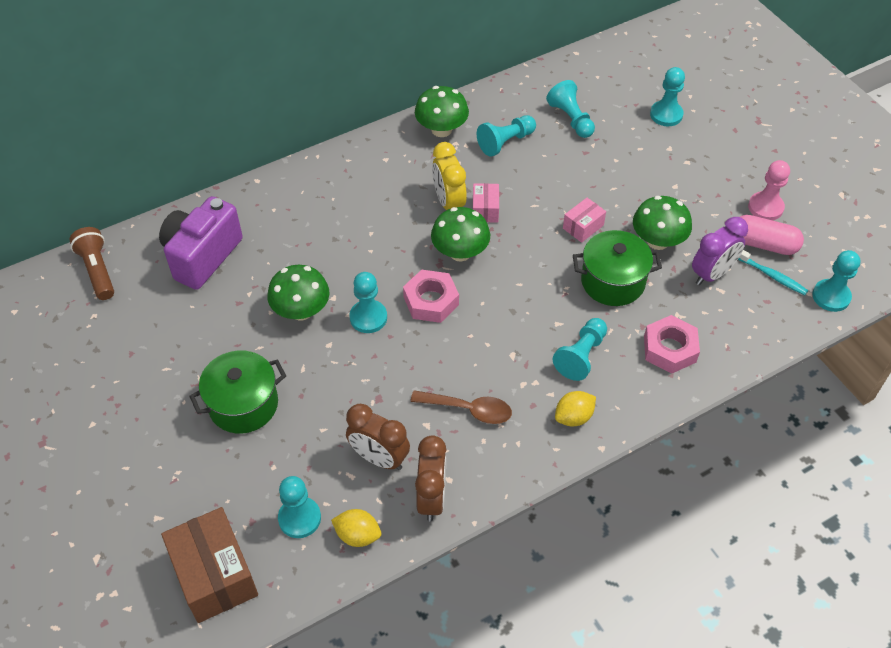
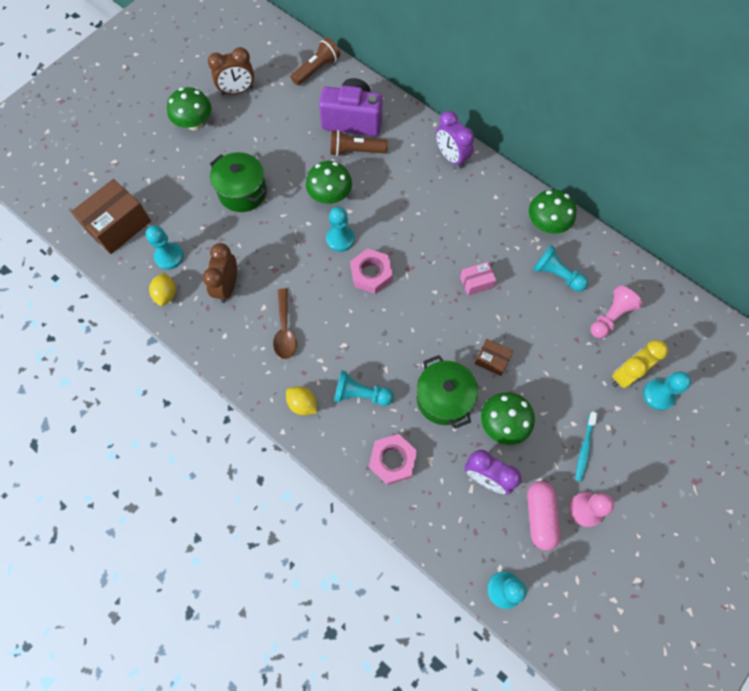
camera: 70 degrees right, 15 degrees up
(250, 266) = (355, 151): none -> brown flashlight
(312, 180) = (451, 157): none -> purple clock
(431, 498) = (206, 329): brown clock -> brown clock (237, 91)
(449, 202) = (471, 254): yellow clock -> yellow clock (626, 374)
(460, 252) = (425, 278): green mushroom -> green mushroom (194, 123)
(571, 119) = (610, 317): turquoise pawn -> pink pawn
(583, 227) = (491, 360): pink box -> brown box
(771, 275) = (506, 530): turquoise toothbrush -> turquoise toothbrush (584, 448)

